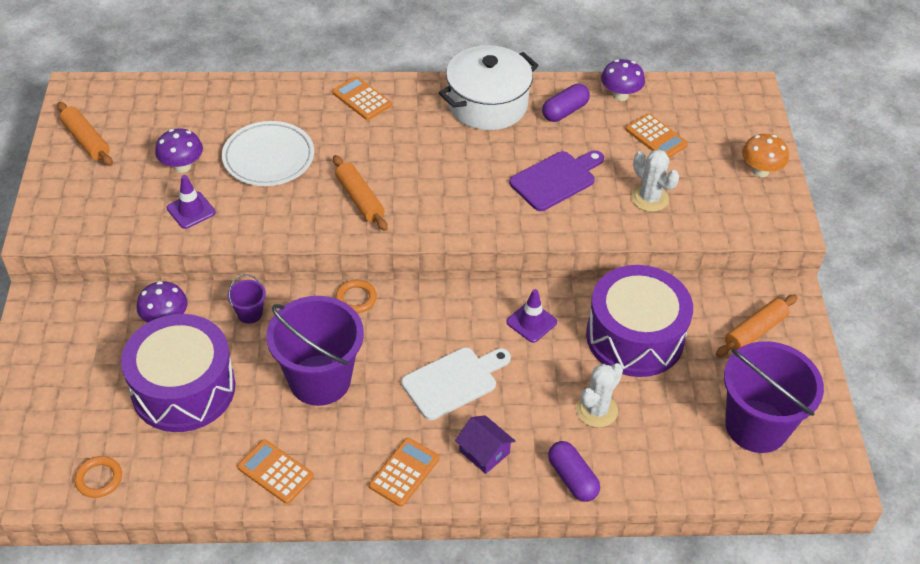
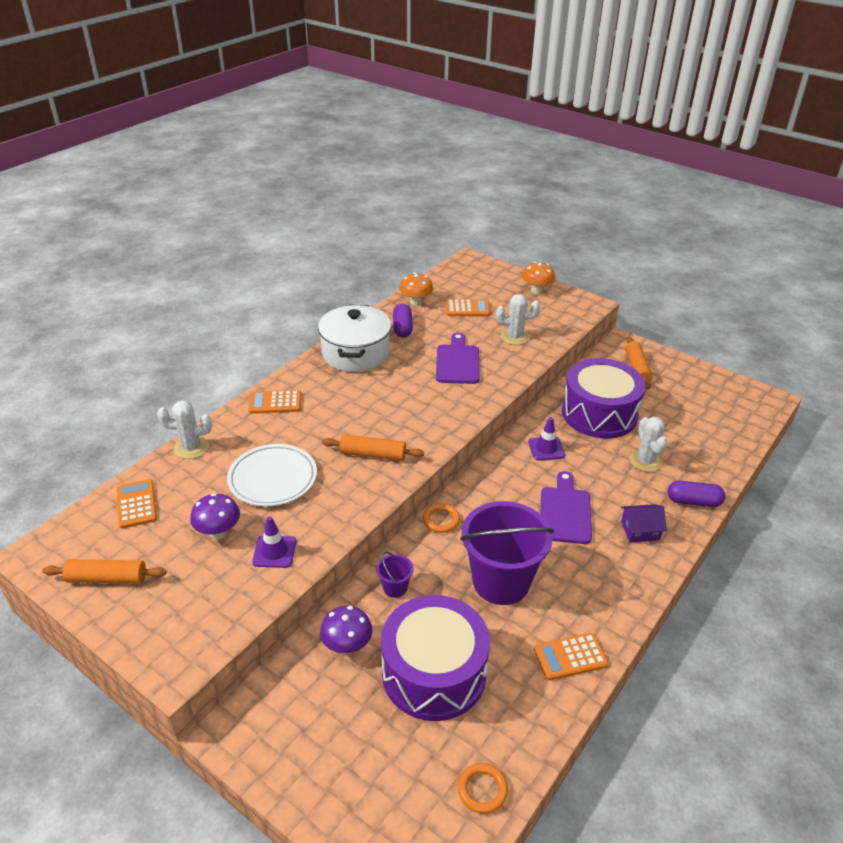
camera: 50 degrees left, 10 degrees down
(256, 89) = (191, 448): none -> white cactus
(404, 472) = (627, 581): orange calculator -> orange calculator (136, 504)
(453, 381) = (565, 512): white cutting board -> purple cutting board
(620, 95) = (416, 302): purple mushroom -> orange mushroom
(756, 426) = (708, 406): purple bucket -> none

